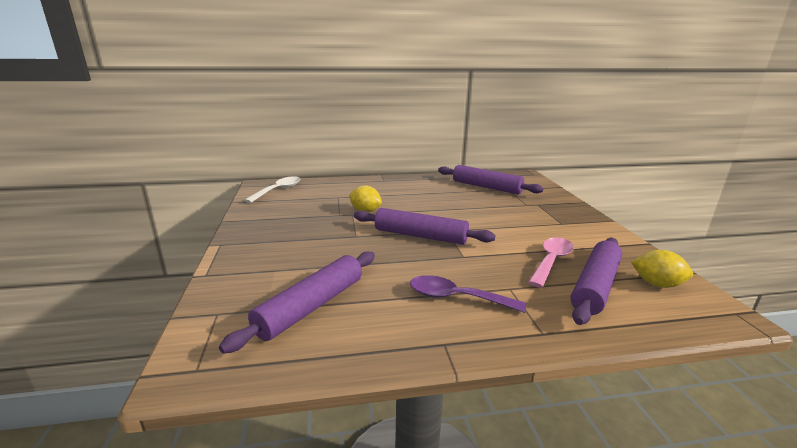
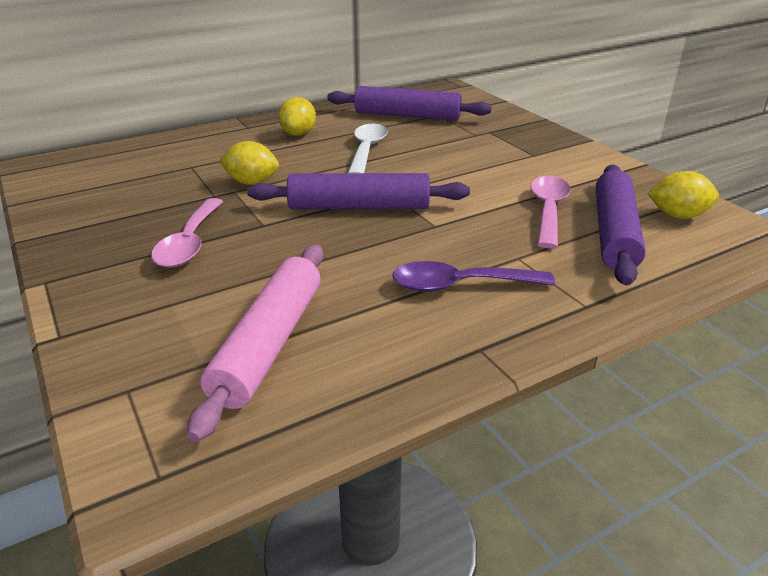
camera: 20 degrees left, 10 degrees up
(278, 190) = (79, 171): white spoon -> white spoon (367, 150)
(308, 238) = (190, 243): none -> pink spoon
(311, 306) = (269, 344): purple rolling pin -> pink rolling pin
(411, 188) = (298, 134): none -> yellow lemon

